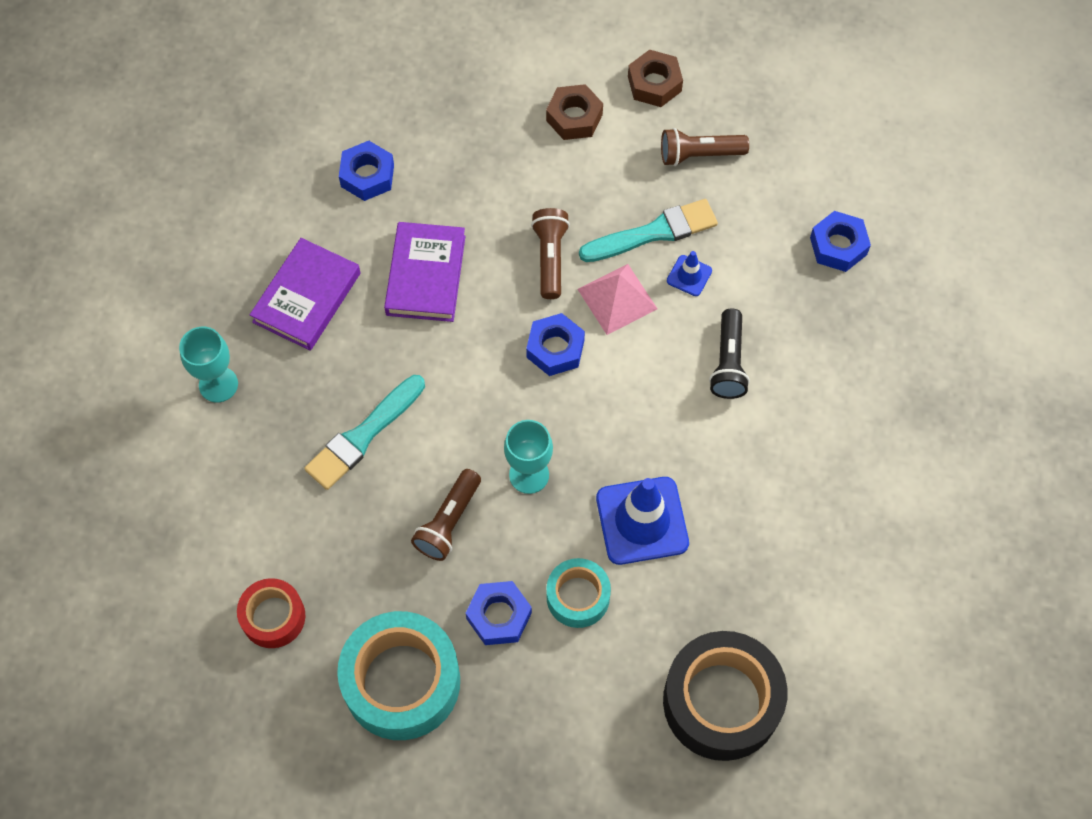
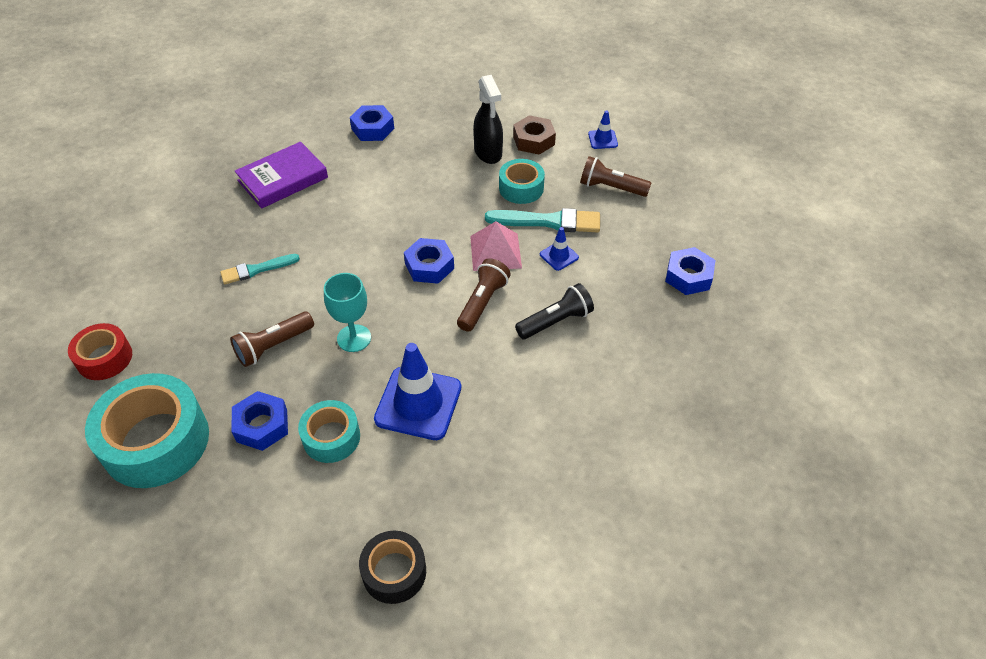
camera: 25 degrees right, 15 degrees down
(218, 384) = (188, 206): turquoise goblet -> none
(363, 436) = (256, 270): turquoise brush -> turquoise brush, size x0.64
(426, 275) = (370, 193): purple book -> none
(530, 158) = (488, 153): none -> black spray bottle
(550, 258) = (463, 212): brown flashlight -> brown flashlight (482, 302)
(597, 196) = (521, 188): none -> turquoise tape
(654, 84) = (603, 139): brown nut -> blue traffic cone
(721, 701) = (394, 572): black tape -> black tape, size x0.55
(728, 363) = (555, 321): black flashlight -> black flashlight turned 150 degrees counterclockwise

